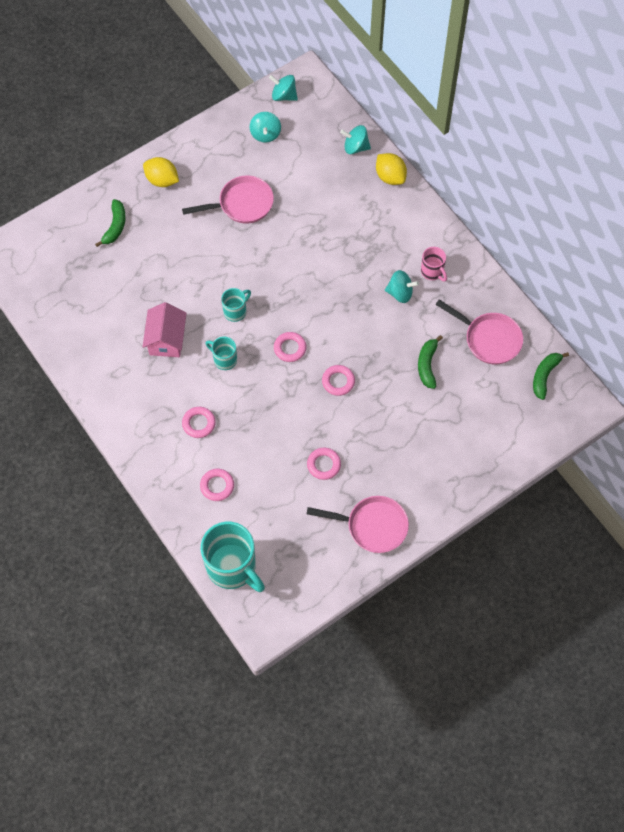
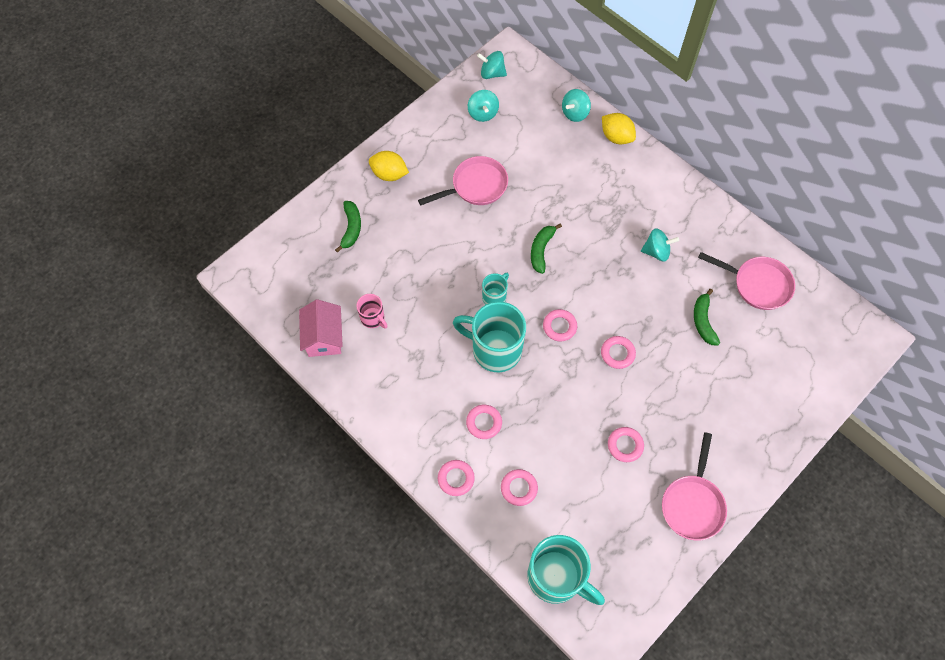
camera: 10 degrees left, 0 degrees up
(162, 468) = (456, 478): none -> pink ring
(166, 339) = (430, 338): pink house -> pink house (324, 337)
(224, 359) = (495, 349): turquoise mug -> turquoise mug, size x2.00
(355, 147) = (575, 113): turquoise spinning top -> turquoise spinning top turned 45 degrees counterclockwise
(372, 526) = (692, 504): pink pan -> pink pan turned 105 degrees clockwise
(432, 272) = (683, 225): pink mug -> pink mug (373, 318)
(544, 376) = (823, 313): green banana -> green banana (541, 250)

